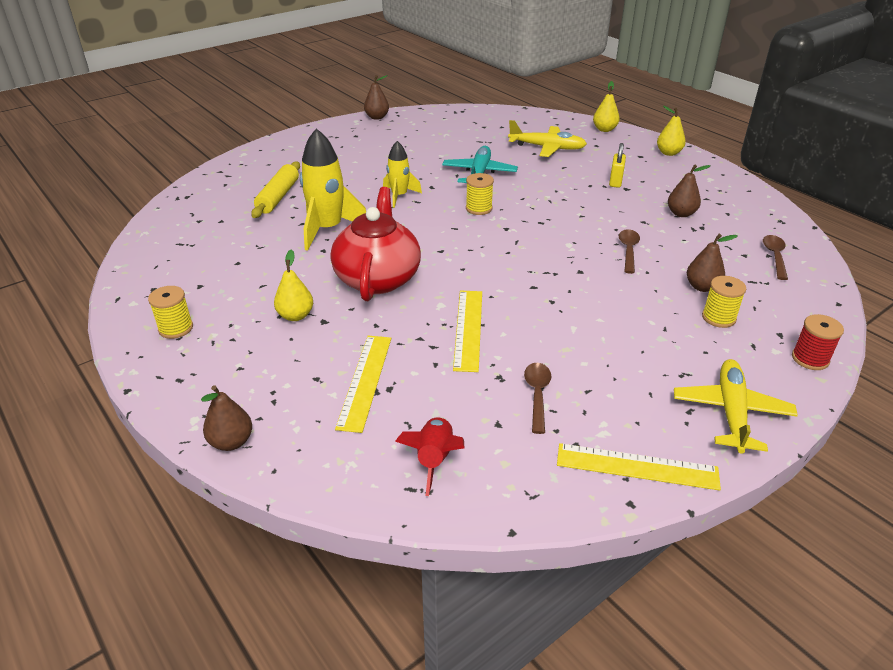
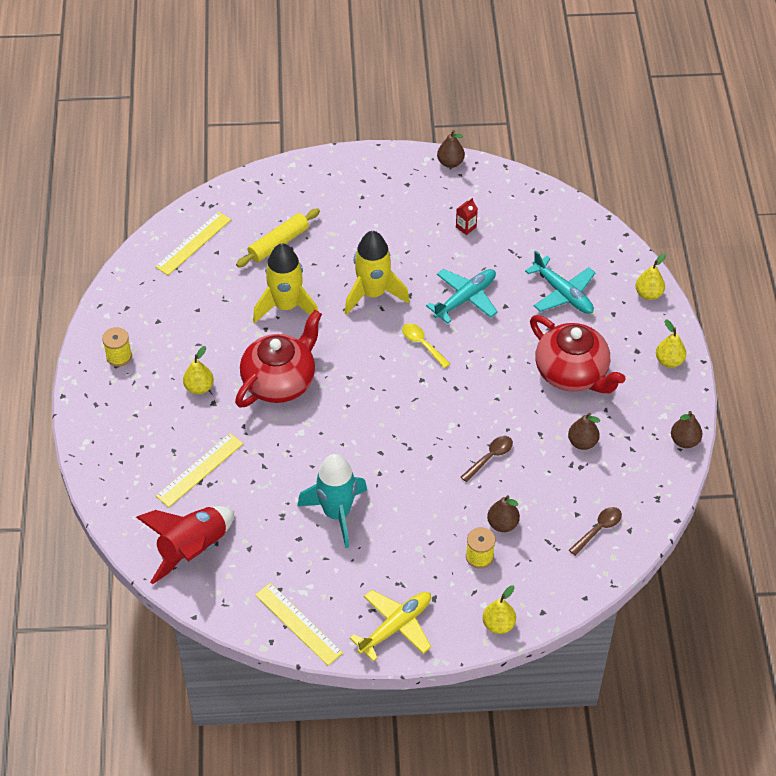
camera: 35 degrees right, 15 degrees up
(231, 442) = (95, 470): brown pear -> brown pear (684, 441)
(399, 196) = (373, 294): yellow rocket -> yellow rocket, size x1.68
(430, 141) = (466, 227): none -> red carton
(434, 459) = (193, 549): red rocket -> red rocket, size x1.68
(468, 329) = (299, 465): yellow ruler -> yellow ruler (193, 243)
(479, 208) = (422, 344): yellow spool -> yellow spoon
(537, 394) = (292, 542): brown spoon -> none
(547, 148) = (562, 293): yellow plane -> turquoise plane
(552, 348) = (337, 513): none -> turquoise rocket
(615, 182) = (572, 373): yellow padlock -> red teapot
(810, 359) = (498, 624): red spool -> yellow pear

